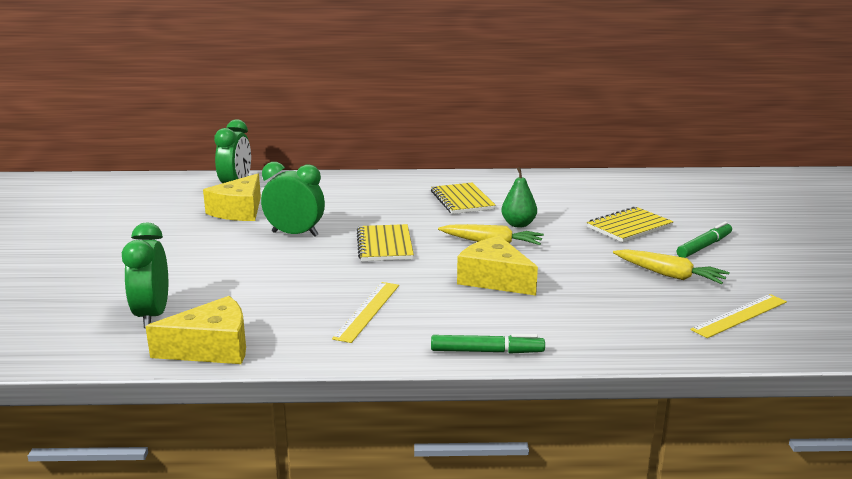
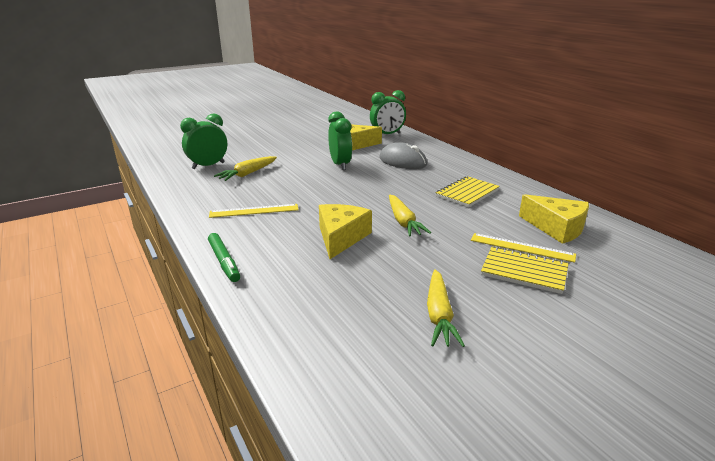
camera: 60 degrees right, 5 degrees up
(212, 348) = (181, 187): yellow cheese -> yellow cheese (556, 228)
(234, 293) = (248, 174): none -> yellow carrot
(337, 202) = (402, 161): none -> grey mouse
(385, 245) = (354, 190): yellow notebook -> none
(518, 224) = (453, 223): green pear -> none
(704, 246) = (538, 324): green marker -> none
(740, 315) = (388, 377): yellow ruler -> yellow ruler (522, 247)

